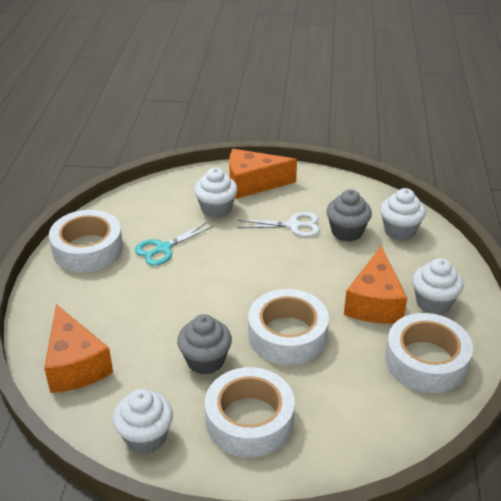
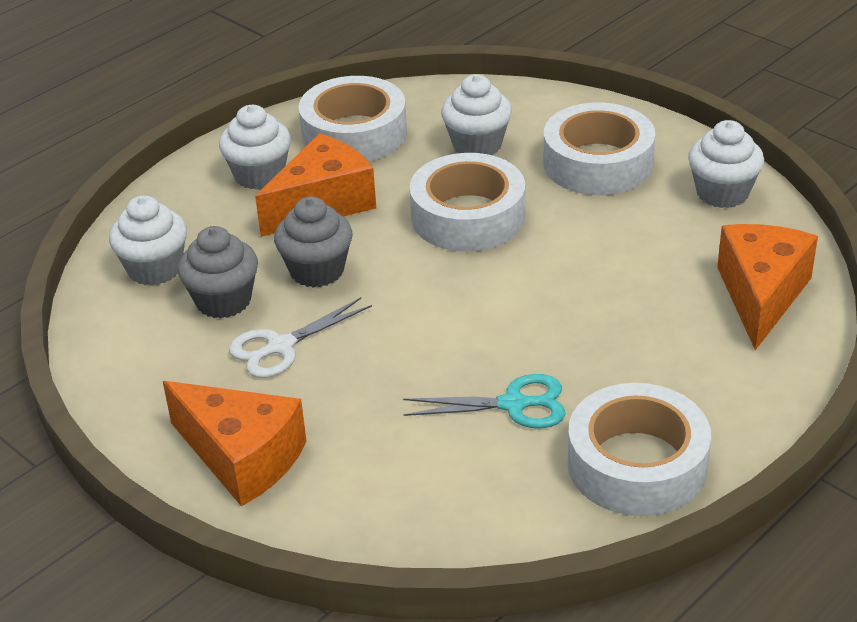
camera: 140 degrees left, 0 degrees up
(205, 360) = (593, 232): grey cupcake -> grey cupcake (317, 270)
(216, 209) = (359, 436): white cupcake -> white cupcake (477, 145)
(293, 225) = (280, 346): white scissors -> white scissors turned 75 degrees counterclockwise

